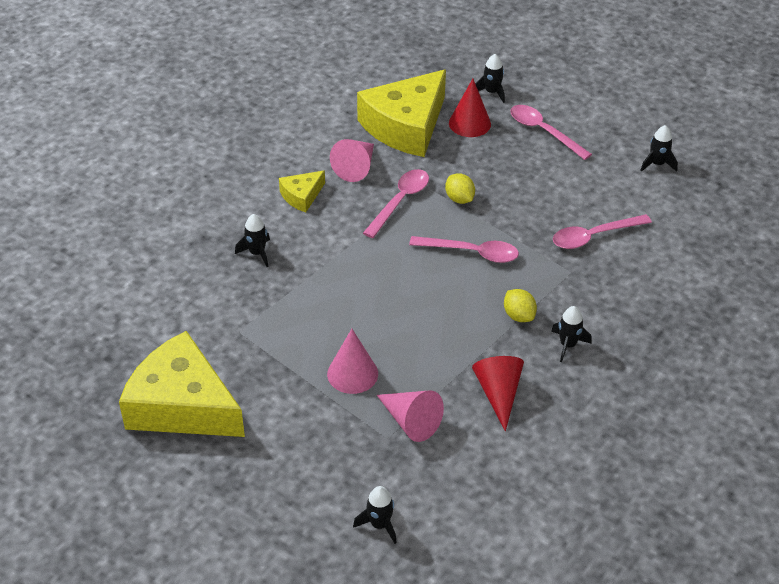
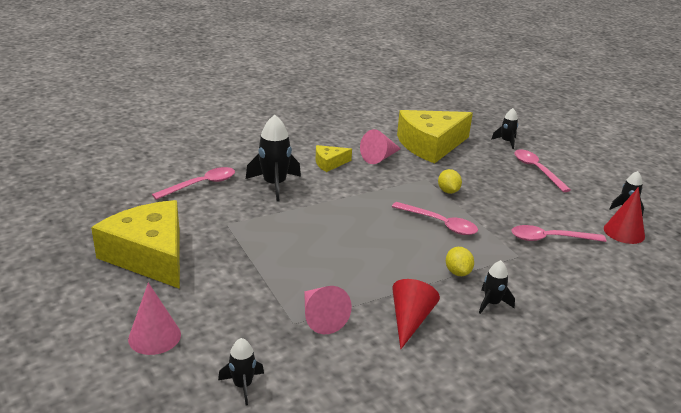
camera: 20 degrees right, 15 degrees down
(257, 253) = (274, 185): black rocket -> black rocket, size x1.80
(352, 373) = (294, 272): pink cone -> pink cone (154, 336)
(400, 201) = (401, 182): pink spoon -> pink spoon (201, 185)
(469, 123) = (480, 154): red cone -> red cone (624, 232)

